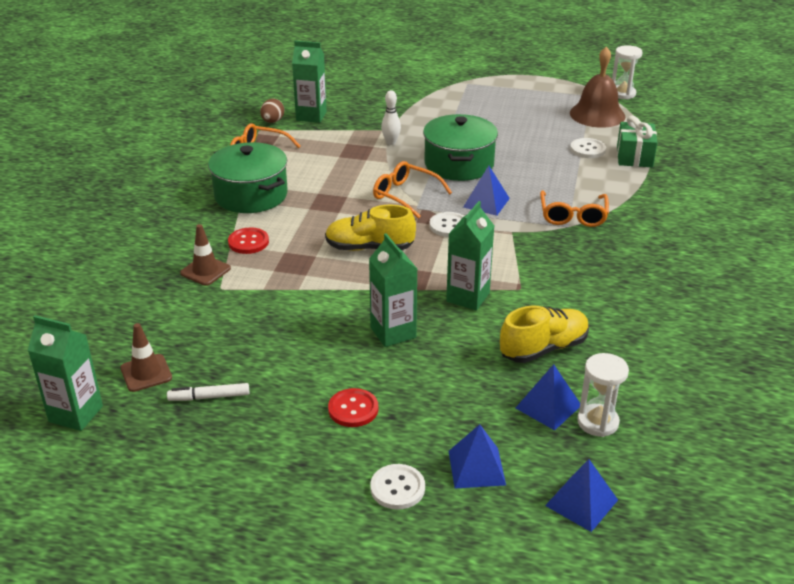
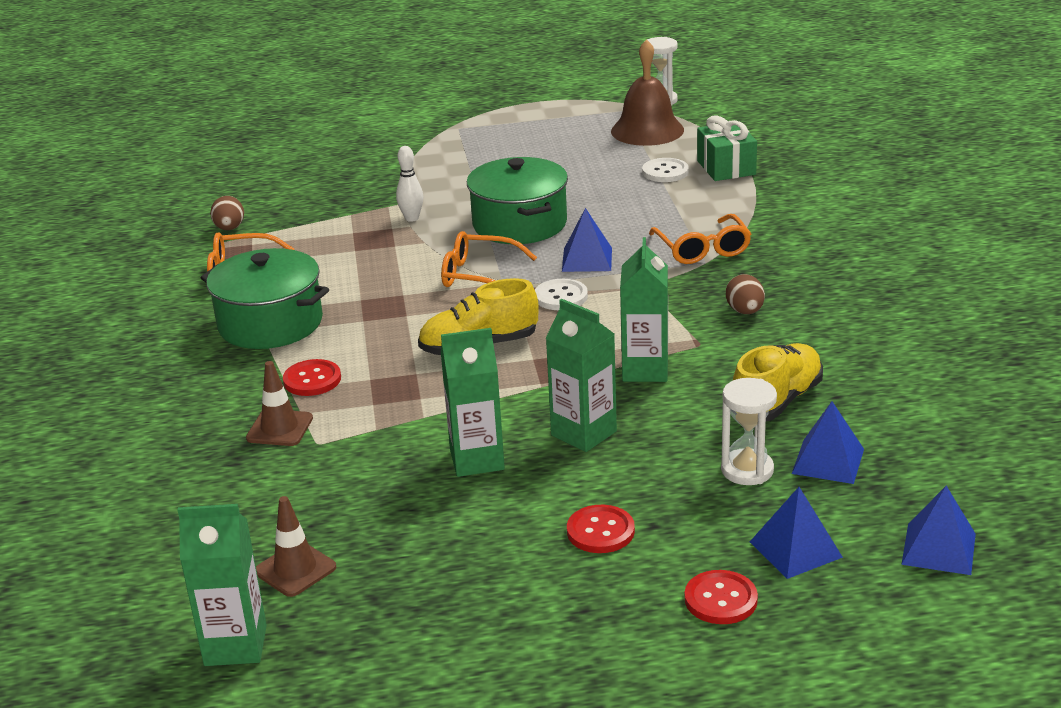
camera: 20 degrees left, 5 degrees down
(209, 397) = (404, 572): white marker -> none
(311, 116) = (278, 210): green carton -> green carton (477, 460)
(397, 488) = (720, 599): white button -> red button
(570, 272) = (745, 311): none -> brown egg
(597, 422) = (895, 461): white hourglass -> white hourglass (747, 470)

